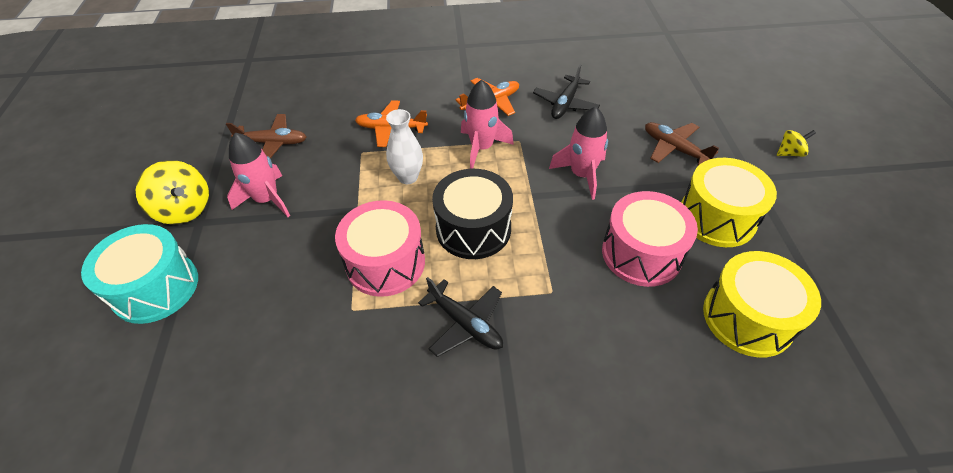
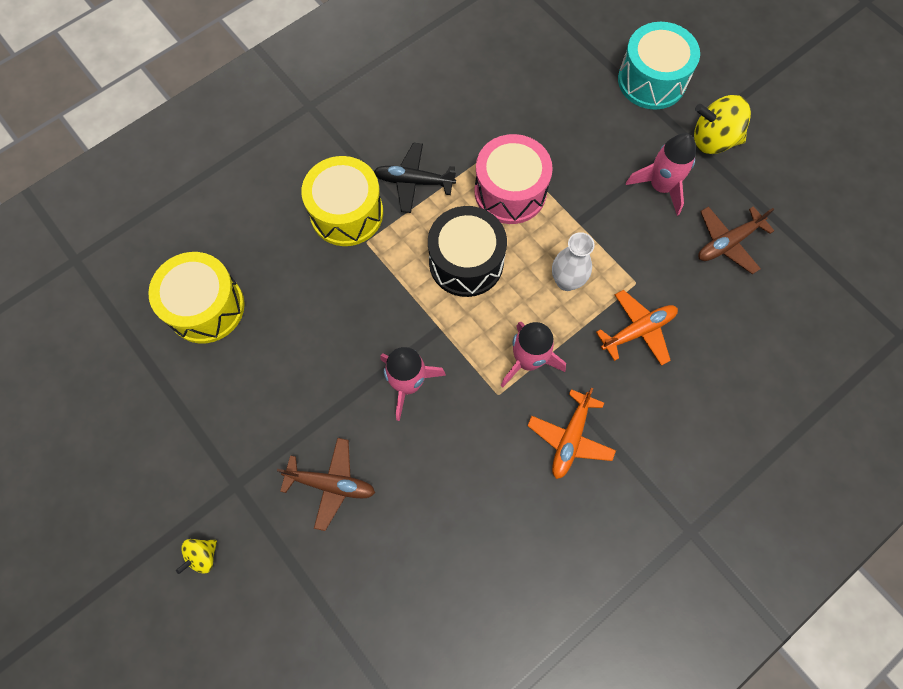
camera: 145 degrees right, 20 degrees up
(565, 104) = (486, 489): black plane -> none
(641, 253) = (311, 321): pink drum -> none
(716, 217) = (258, 404): yellow drum -> yellow drum (347, 213)

